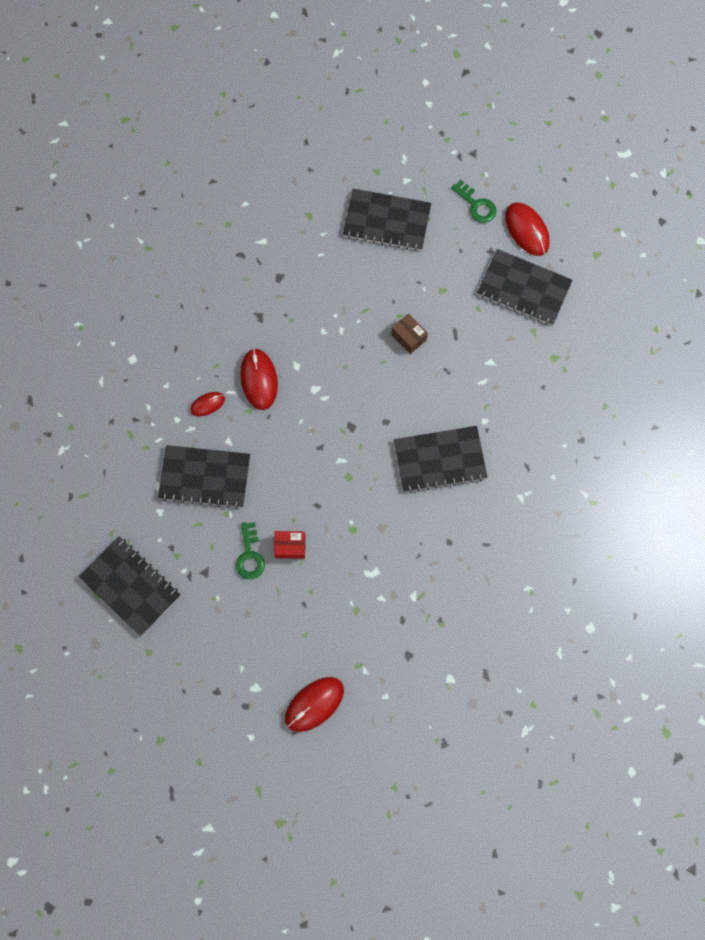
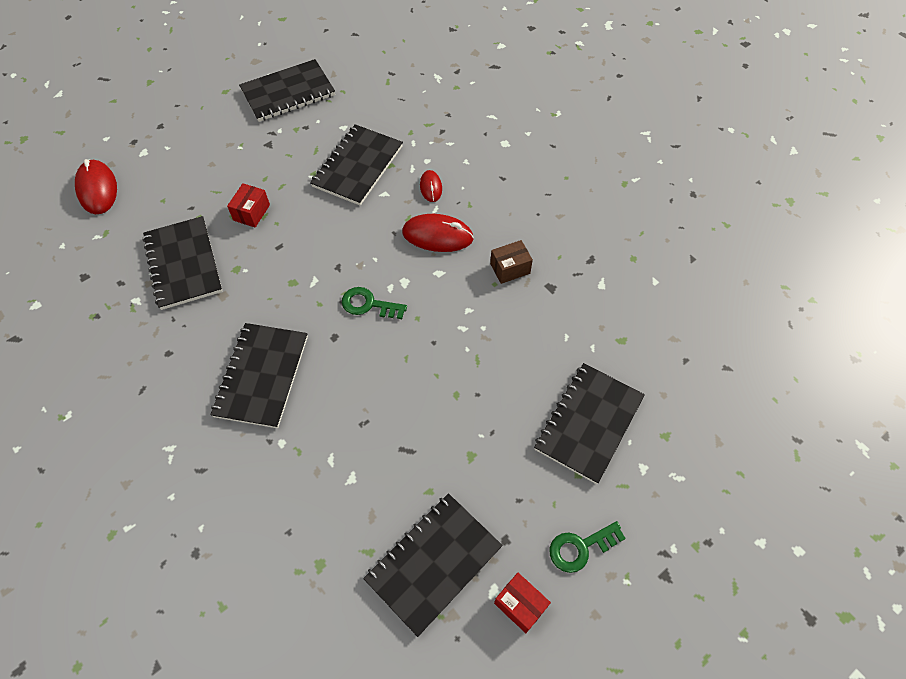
camera: 110 degrees right, 15 degrees down
(250, 555) = (263, 180): green key -> green key (368, 304)
(365, 576) = (183, 264): none -> black notebook
(408, 337) = (424, 395): brown box -> brown box (510, 268)
(526, 230) = (520, 605): red mouse -> red box

